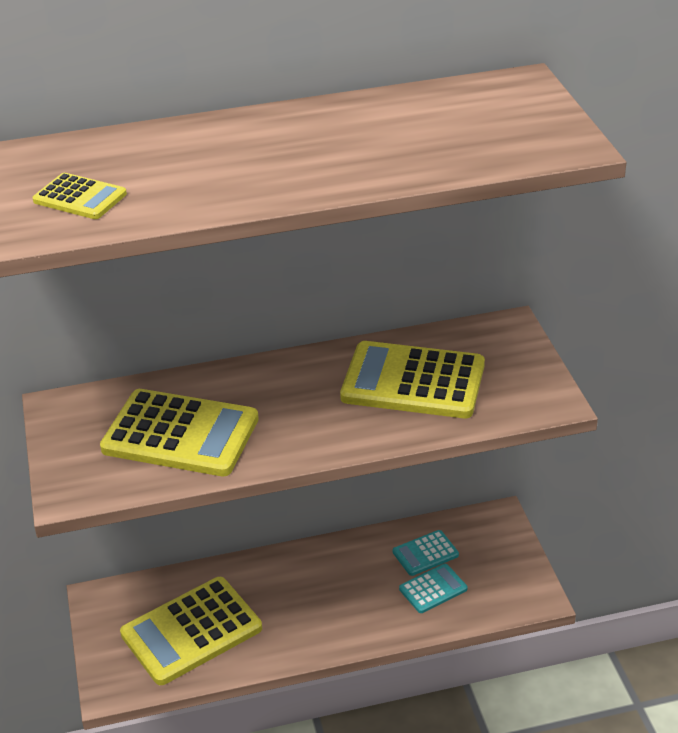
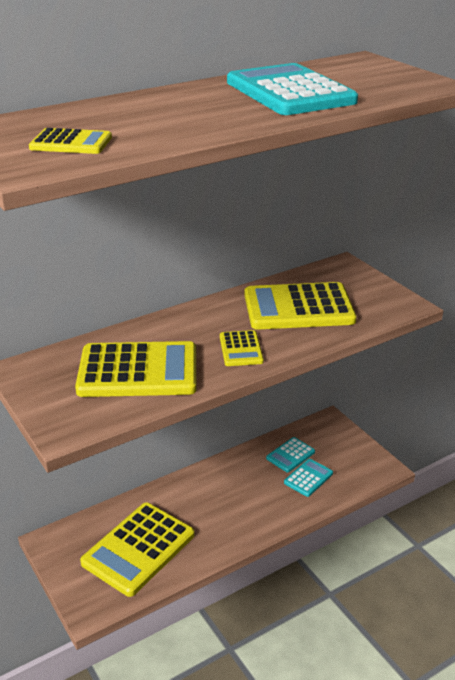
camera: 20 degrees left, 5 degrees down
(311, 427) = (241, 349): none -> yellow calculator
(378, 139) = (290, 92): none -> turquoise calculator

